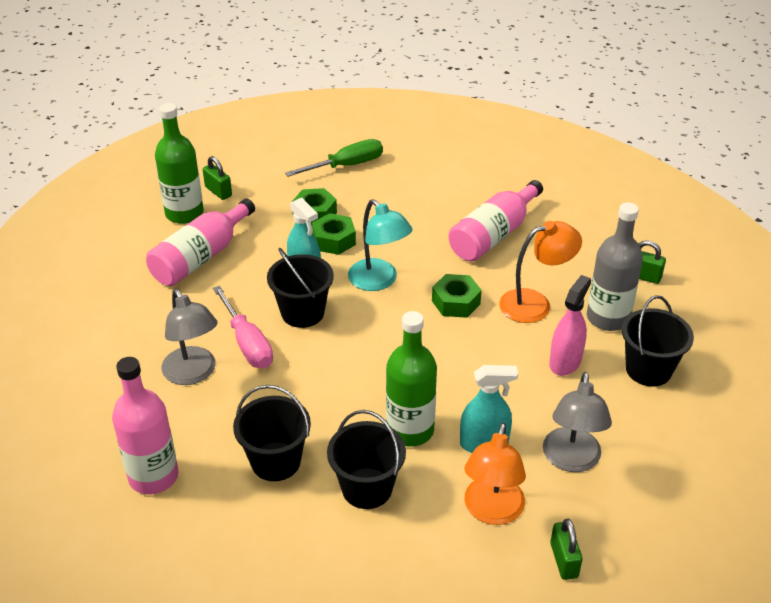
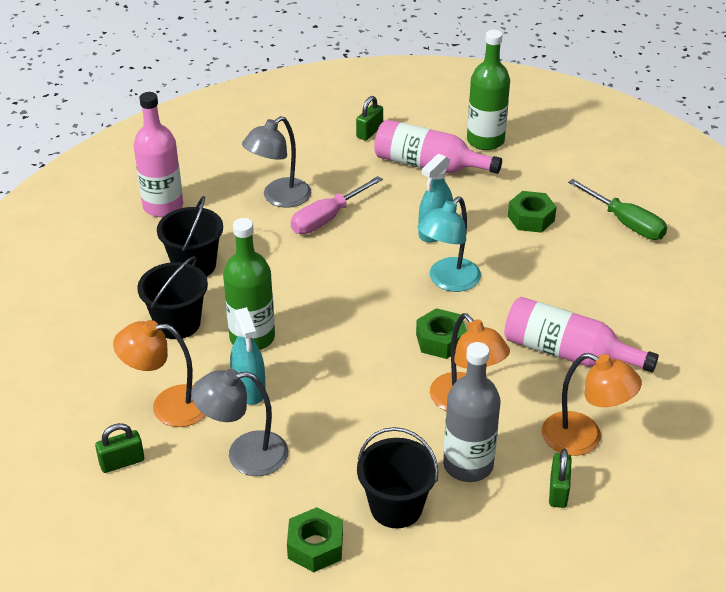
camera: 75 degrees right, 0 degrees up
(218, 191) = (530, 152): green padlock -> green padlock (369, 132)
(302, 313) = (380, 241): black bucket -> none
(334, 240) = (495, 239): green nut -> green nut (315, 546)
(565, 362) = (382, 436): pink spray bottle -> none
(591, 250) = (583, 439): none -> orange lamp

